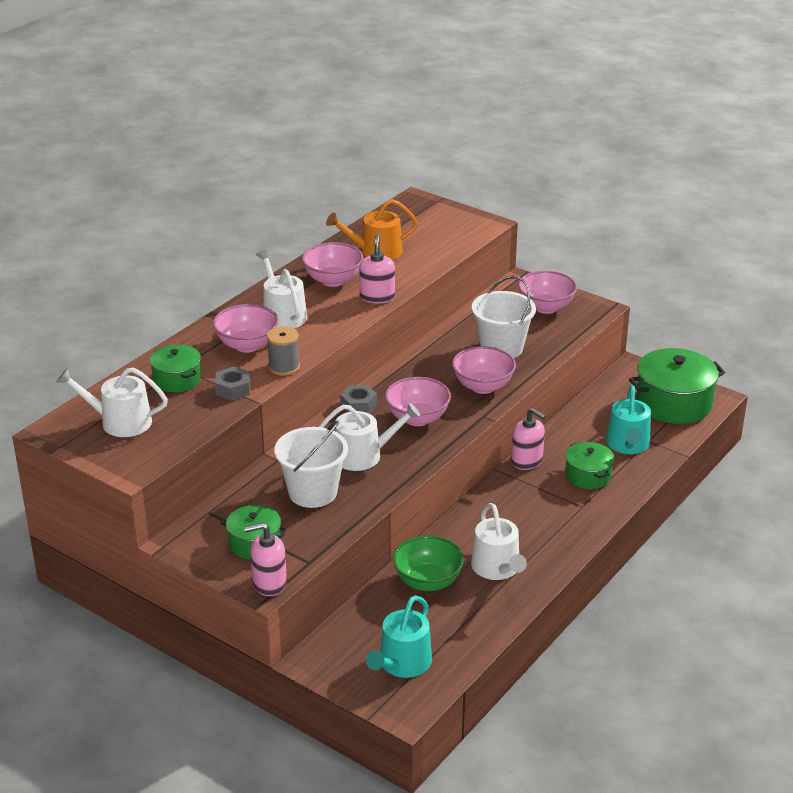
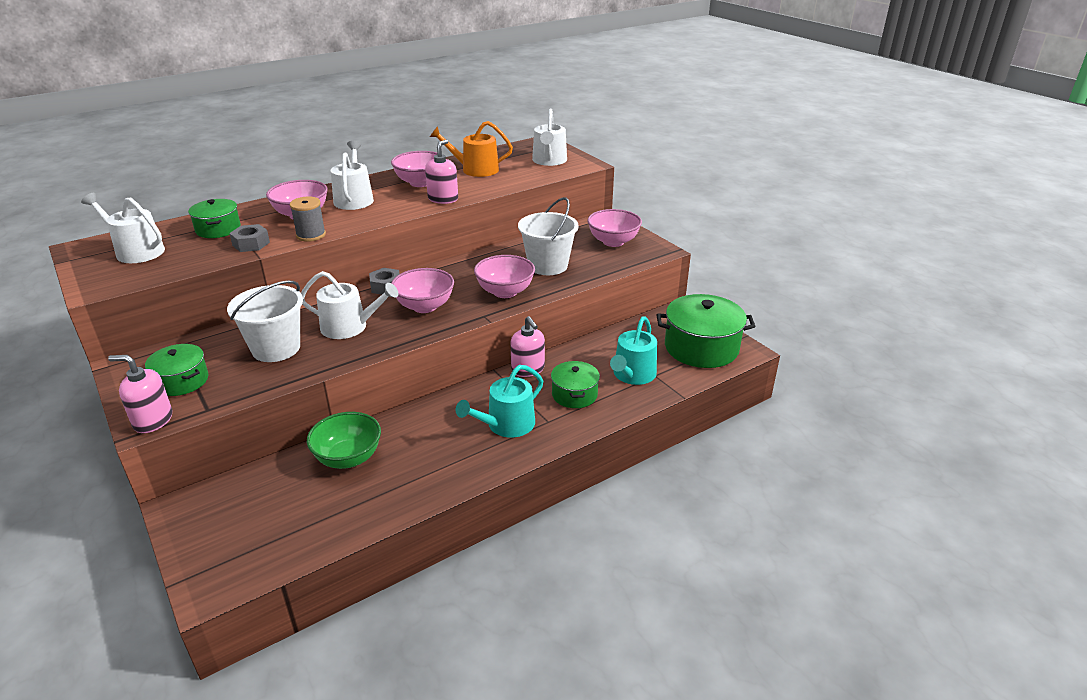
camera: 20 degrees right, 0 degrees up
(402, 664) = (252, 535): turquoise watering can -> turquoise watering can (506, 425)
(497, 568) = (422, 462): white watering can -> white watering can (549, 161)

